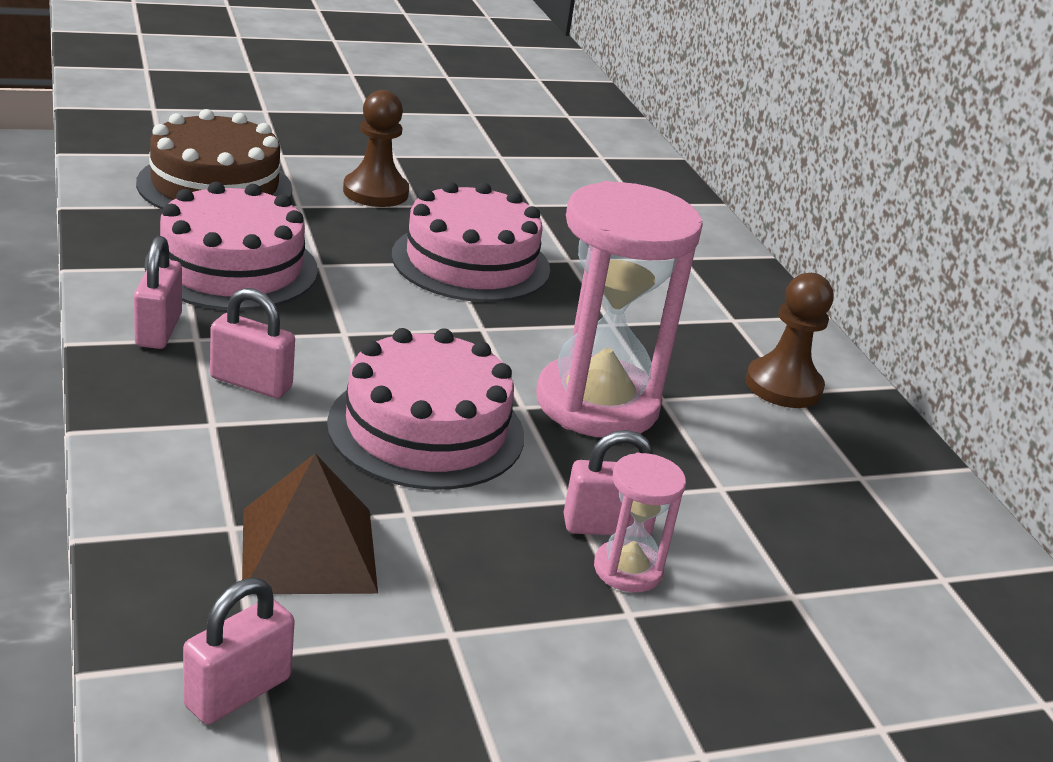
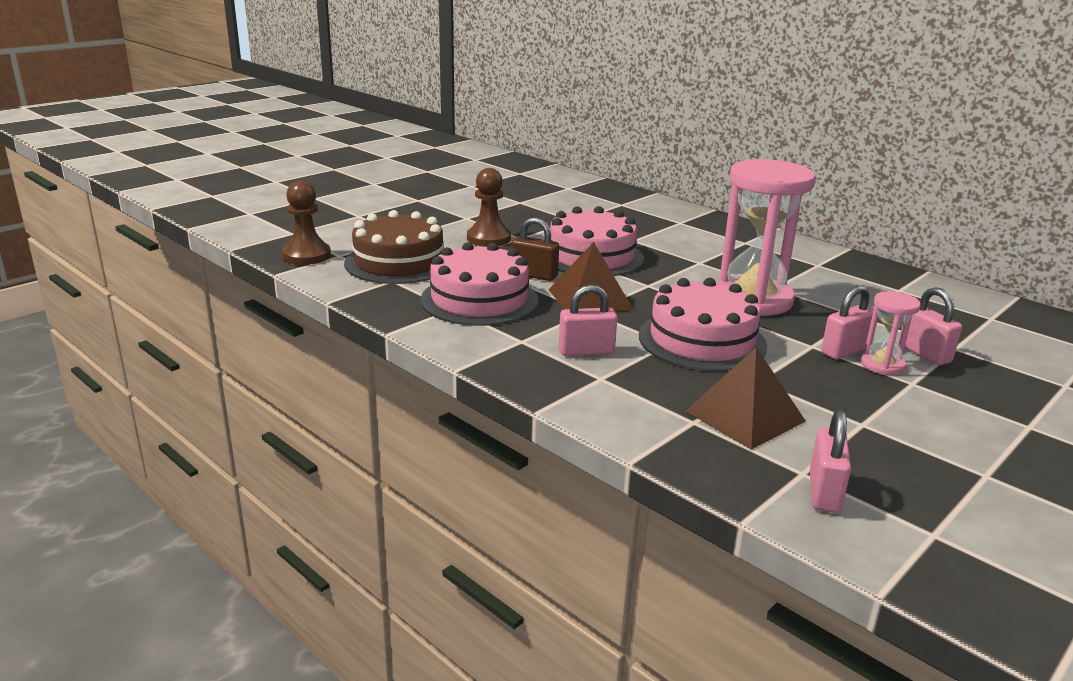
camera: 25 degrees left, 5 degrees down
(158, 330) = (495, 344): pink padlock -> pink padlock (924, 354)
(352, 261) = (534, 275): none -> brown padlock
(371, 318) = (590, 299): none -> brown pyramid
(783, 386) = (811, 263): brown pawn -> brown pawn (306, 255)

